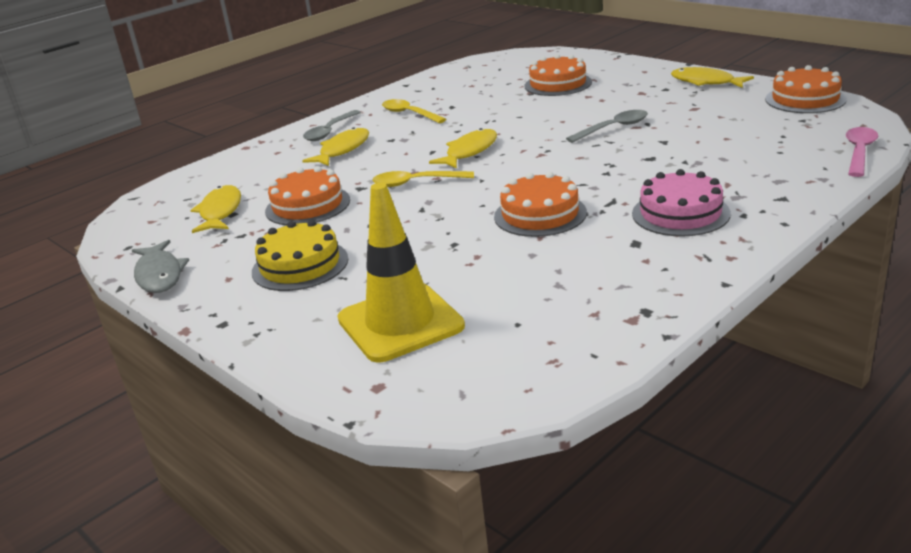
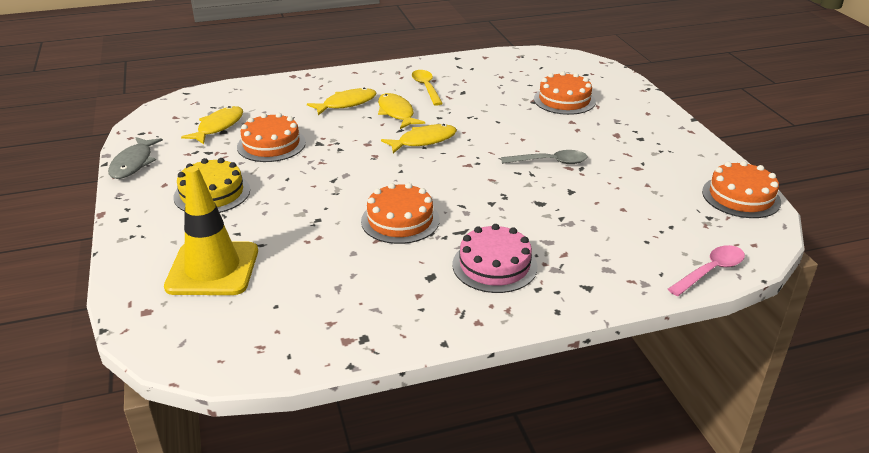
camera: 25 degrees right, 5 degrees up
(330, 131) = (358, 83): grey spoon -> none
(416, 183) = (357, 154): yellow spoon -> none
(706, 82) = (682, 144): yellow fish -> yellow fish (396, 113)

